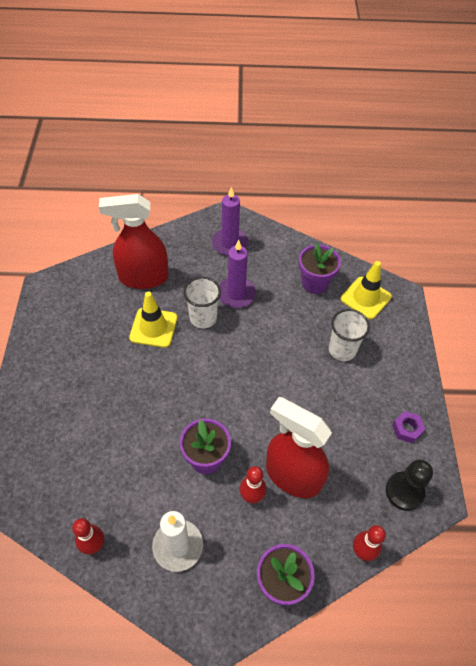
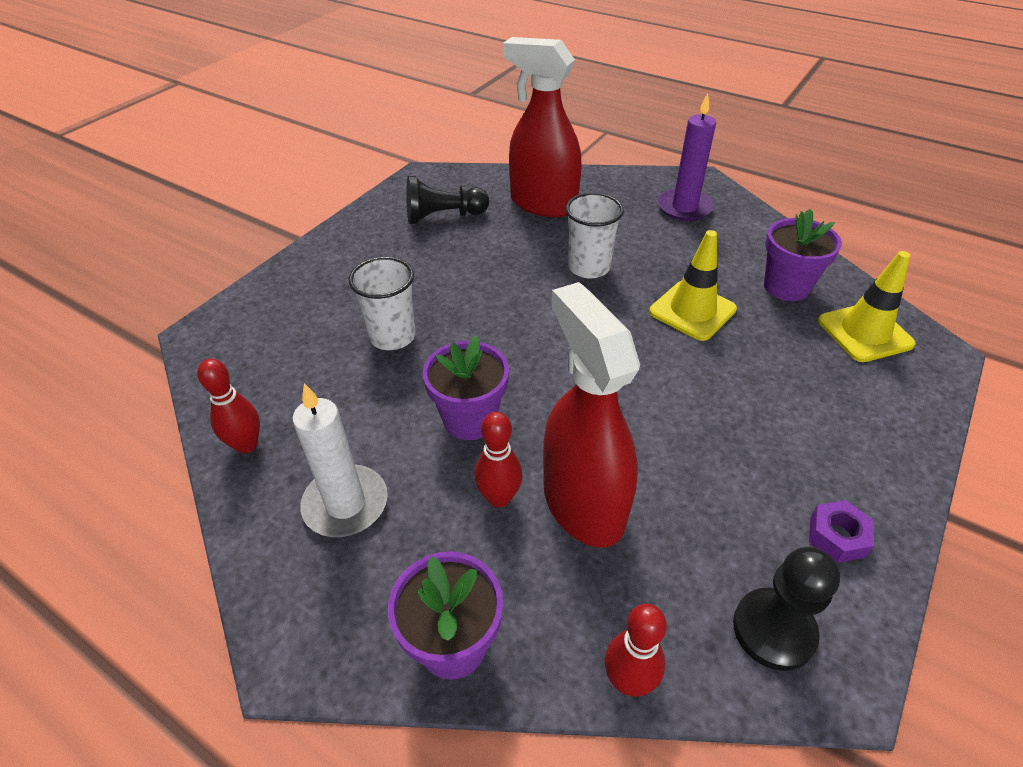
camera: 35 degrees right, 10 degrees down
(85, 317) = (443, 216): none -> black pawn
(153, 328) = (516, 254): yellow traffic cone -> yellow traffic cone (692, 311)
(236, 294) = (655, 259): purple candle -> none
(342, 350) = (780, 380): white cup -> white cup (392, 336)

